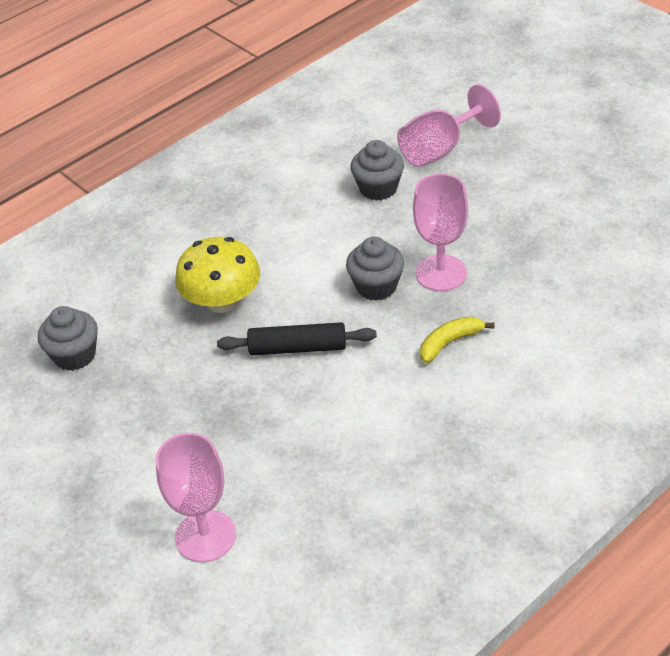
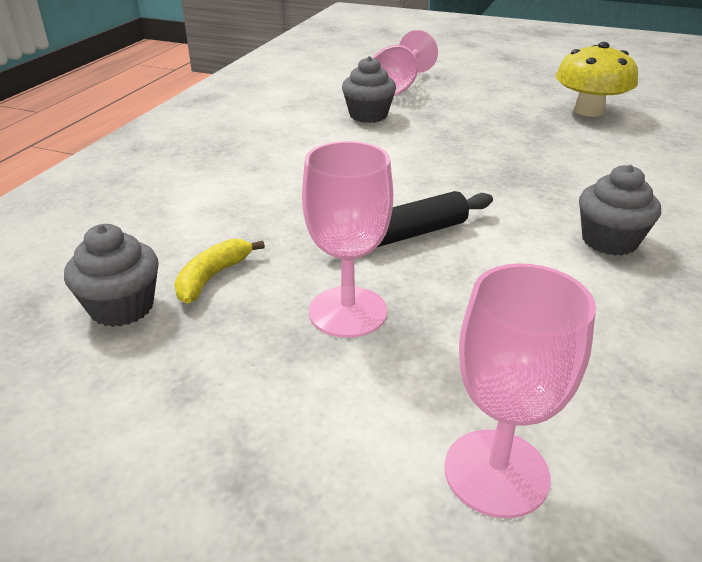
camera: 30 degrees left, 10 degrees down
(222, 301) = (284, 216): yellow mushroom -> yellow mushroom (588, 111)
(376, 286) = (439, 173): grey cupcake -> grey cupcake (609, 241)
(441, 273) = (489, 154): pink goblet -> pink goblet (348, 312)
(450, 343) = (558, 196): yellow banana -> yellow banana (212, 277)

